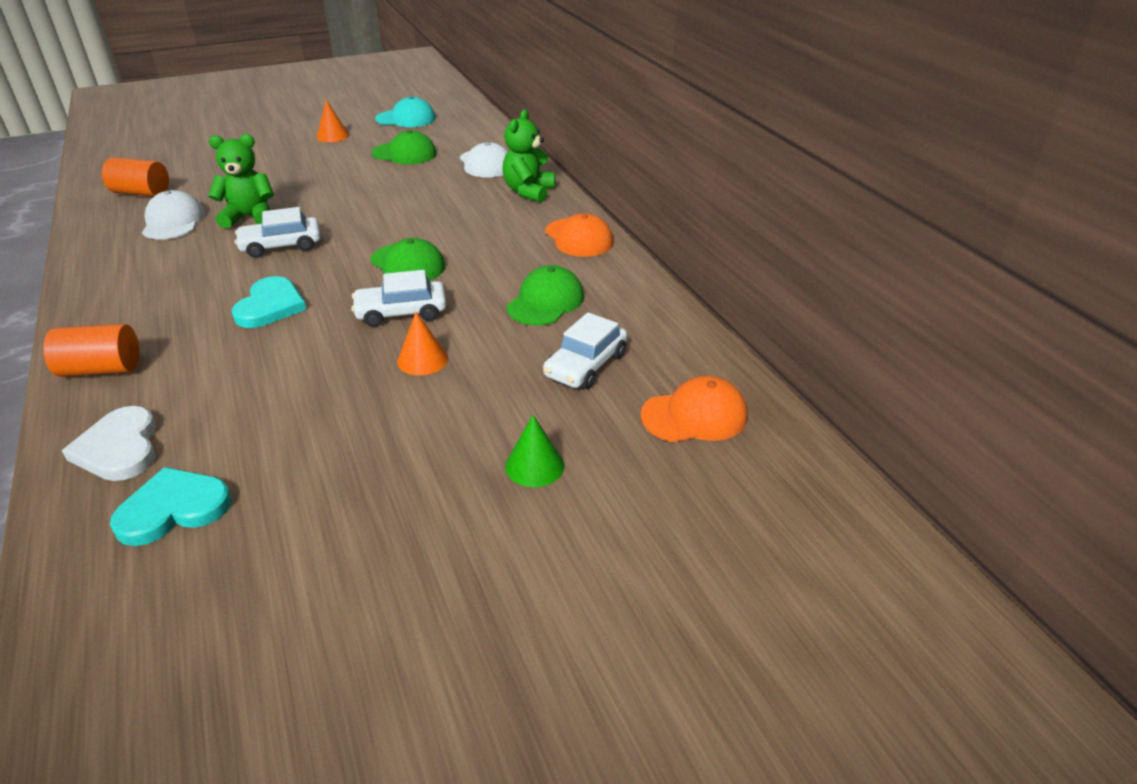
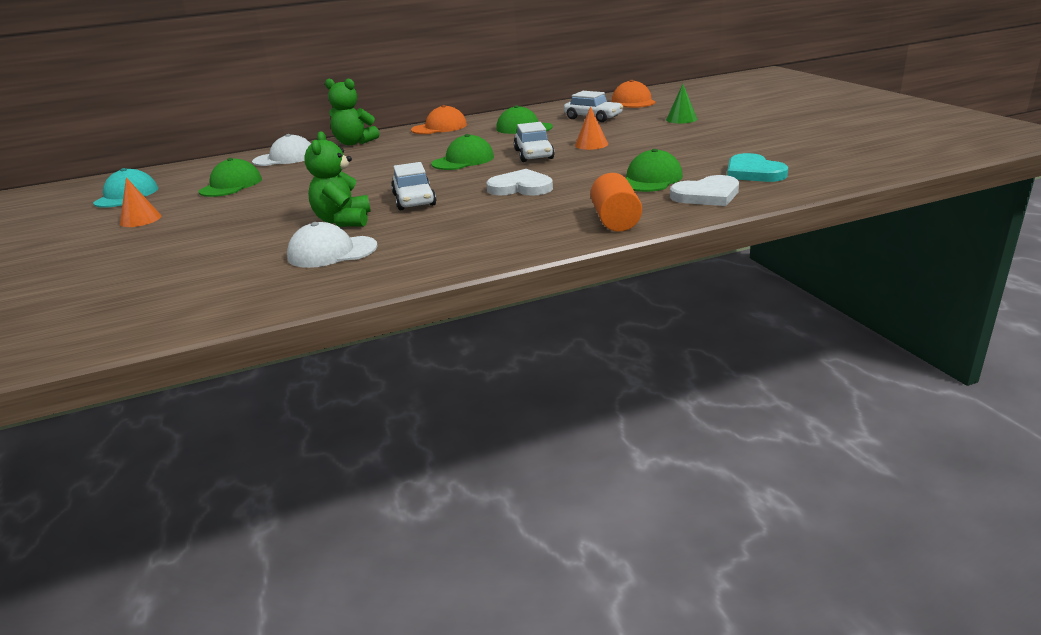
camera: 85 degrees left, 10 degrees down
(141, 193) = (230, 287): orange cylinder -> none
(222, 404) = (651, 179): none -> green cap
(270, 306) = (520, 187): turquoise heart -> white heart

